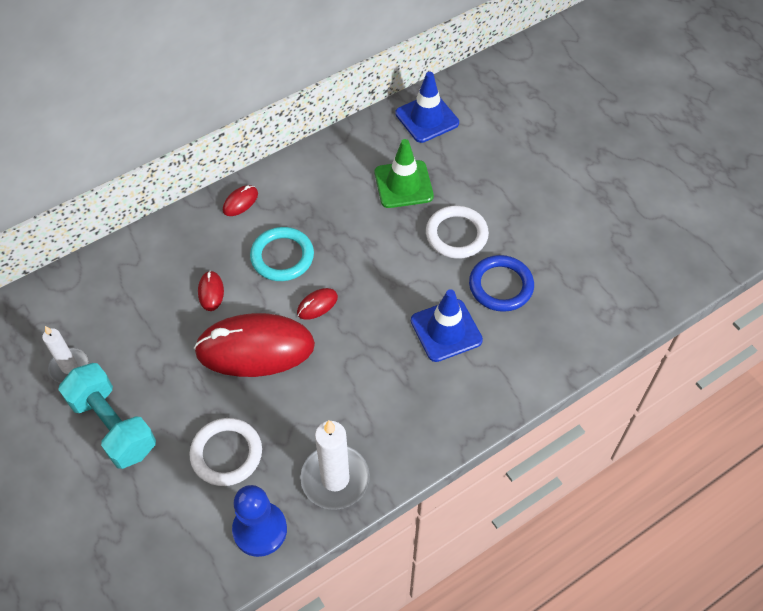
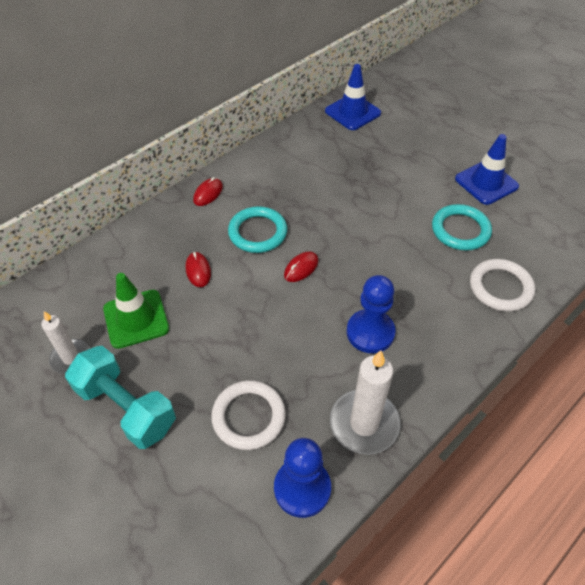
camera: 10 degrees left, 5 degrees down
(255, 348) = (252, 314): red mouse -> none
(368, 387) = (370, 332): none -> blue pawn
(403, 184) = (349, 162): green traffic cone -> green traffic cone (136, 319)
(446, 330) = (425, 273): blue traffic cone -> blue traffic cone (486, 183)
(456, 235) = (407, 195): white ring -> white ring (500, 287)
(501, 286) = (460, 230): blue ring -> turquoise ring

